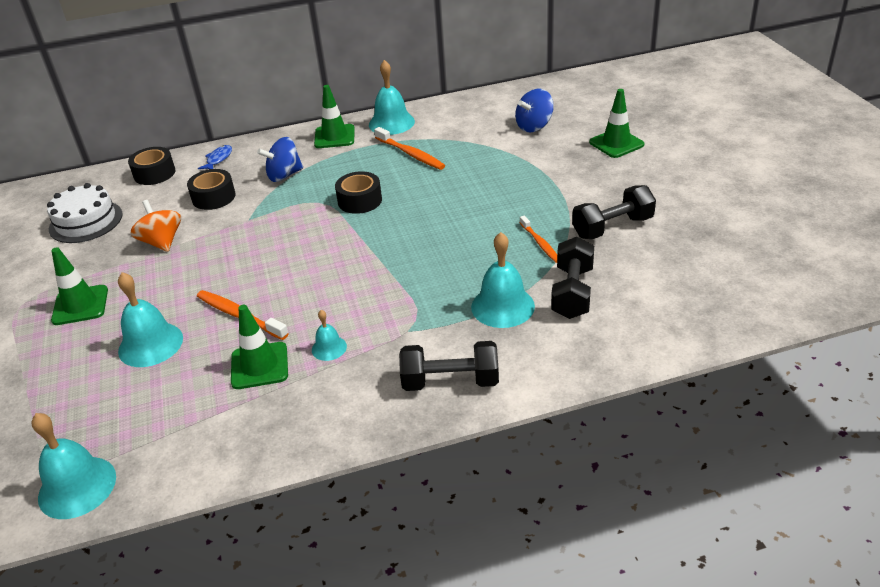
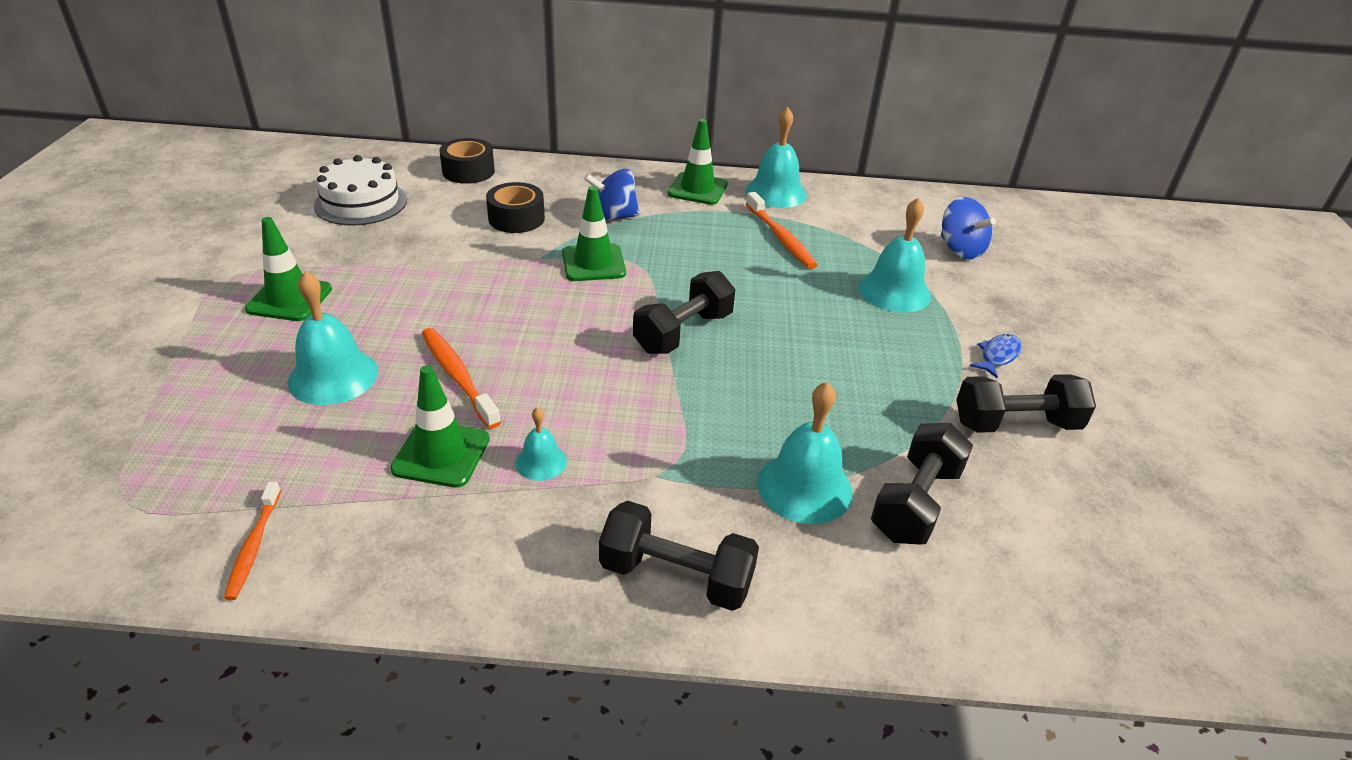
camera: 15 degrees right, 0 degrees up
(77, 487) = (125, 537): turquoise bell -> turquoise bell (894, 291)
(162, 242) = (426, 253): orange spinning top -> none
(218, 159) = (548, 176): blue fish -> blue fish (998, 356)
(360, 200) = (686, 276): black tape -> none
(377, 238) = (683, 332): none -> black dumbbell
(534, 126) = (960, 250): blue spinning top -> blue spinning top turned 105 degrees counterclockwise
(540, 243) = (899, 412): orange toothbrush -> orange toothbrush (254, 546)
(616, 143) = (1068, 306): green traffic cone -> green traffic cone (593, 263)

